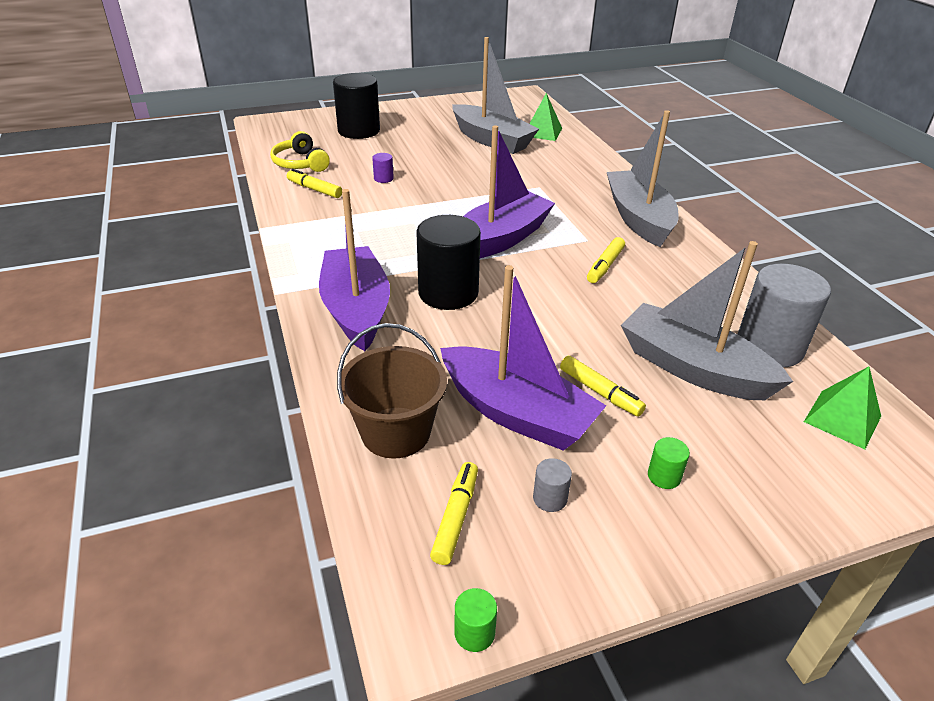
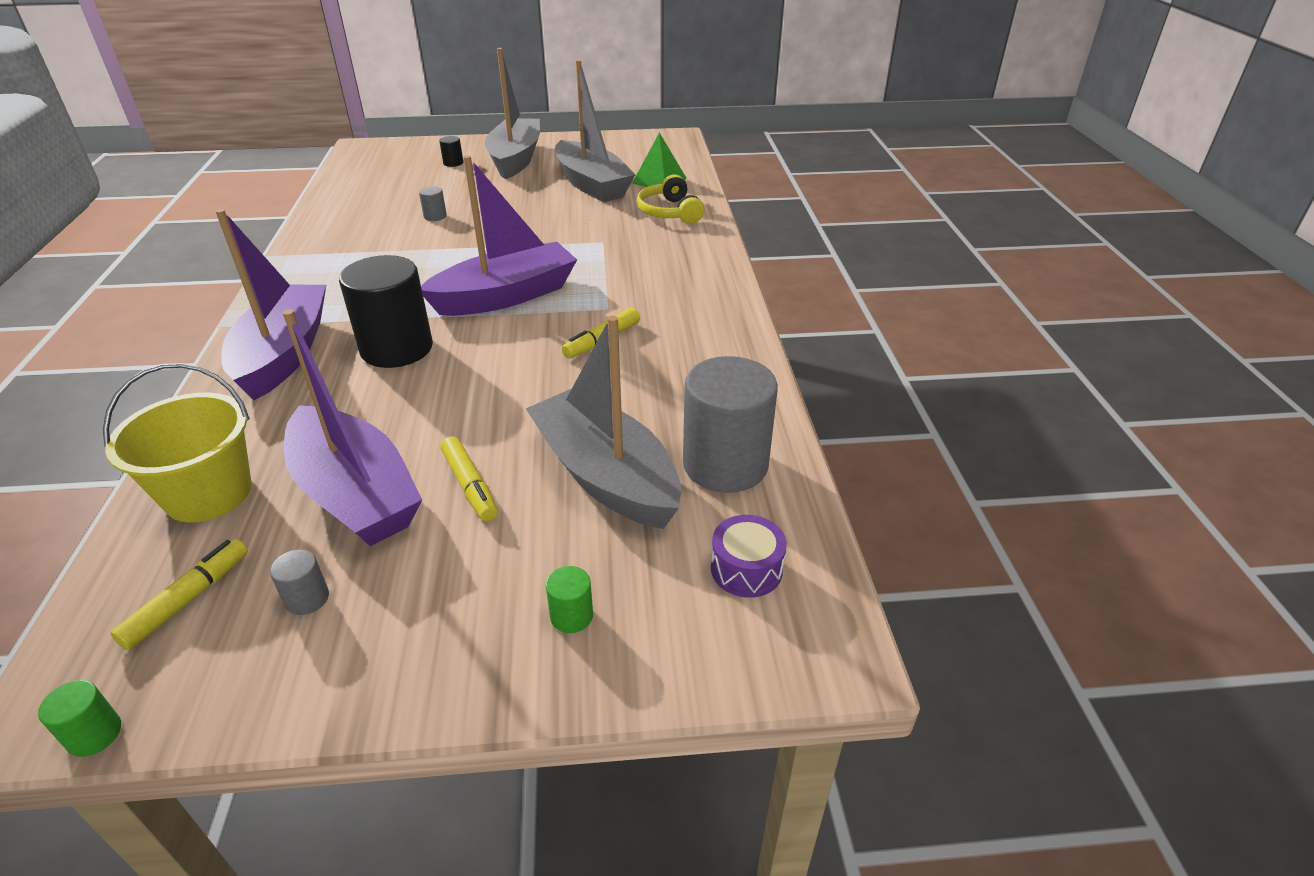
camera: 15 degrees right, 0 degrees up
(300, 163) = (362, 192): yellow headphones -> yellow headphones (669, 212)
(314, 189) = (353, 221): yellow marker -> none
(359, 131) = (453, 163): black cylinder -> black cylinder, size x0.41
(383, 178) = (435, 216): purple cylinder -> grey cylinder
(396, 432) = (208, 493): brown bucket -> yellow bucket
(638, 218) = (690, 290): grey boat -> grey boat (515, 159)
(664, 476) = (460, 598): green cylinder -> green cylinder (571, 616)
(842, 418) = (746, 569): green pyramid -> purple drum

